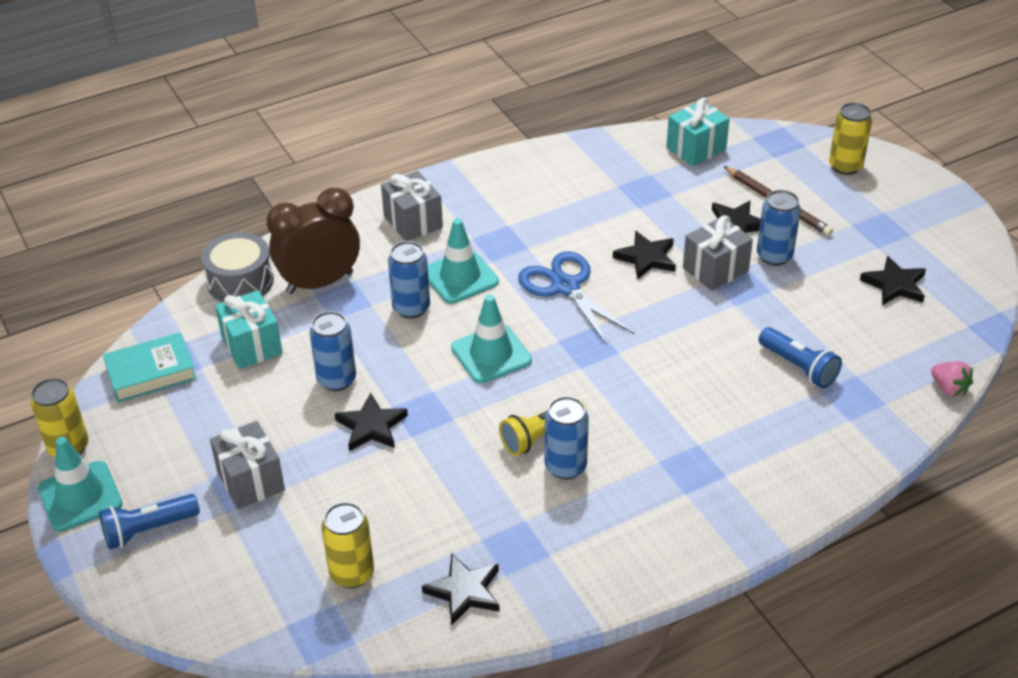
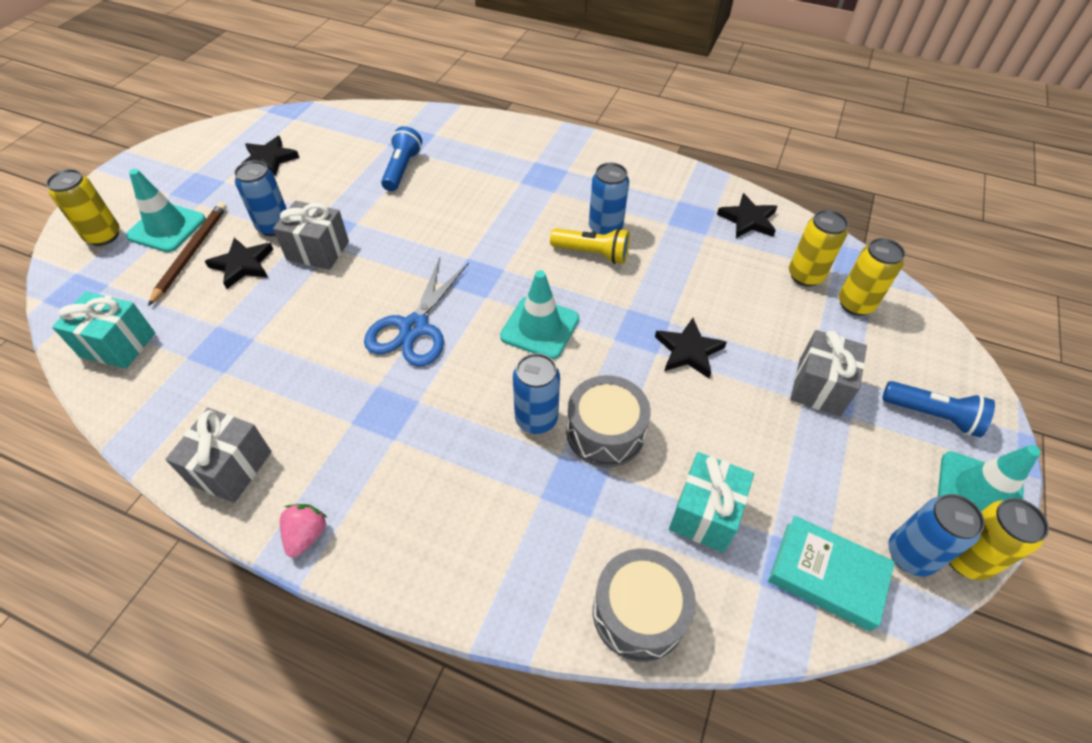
camera: 130 degrees left, 10 degrees up
(283, 582) = (855, 304): none -> yellow can
(319, 283) = (571, 526): brown clock -> none
(336, 380) = (670, 410): blue can -> blue can (910, 555)
(361, 335) = (605, 432): none -> grey drum
(413, 222) = (405, 512): grey gift -> grey gift (231, 468)
(460, 277) = (462, 410): turquoise traffic cone -> turquoise traffic cone (167, 228)
(646, 258) = (332, 297): black star -> none
(949, 388) = (368, 108): pink strawberry -> pink strawberry (306, 535)

